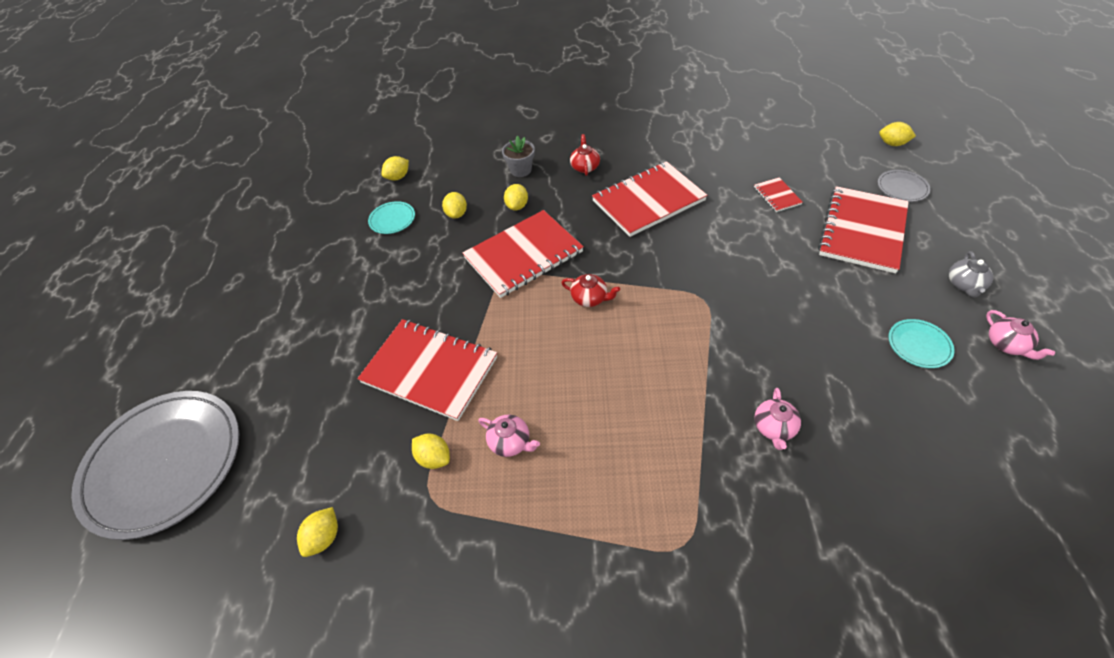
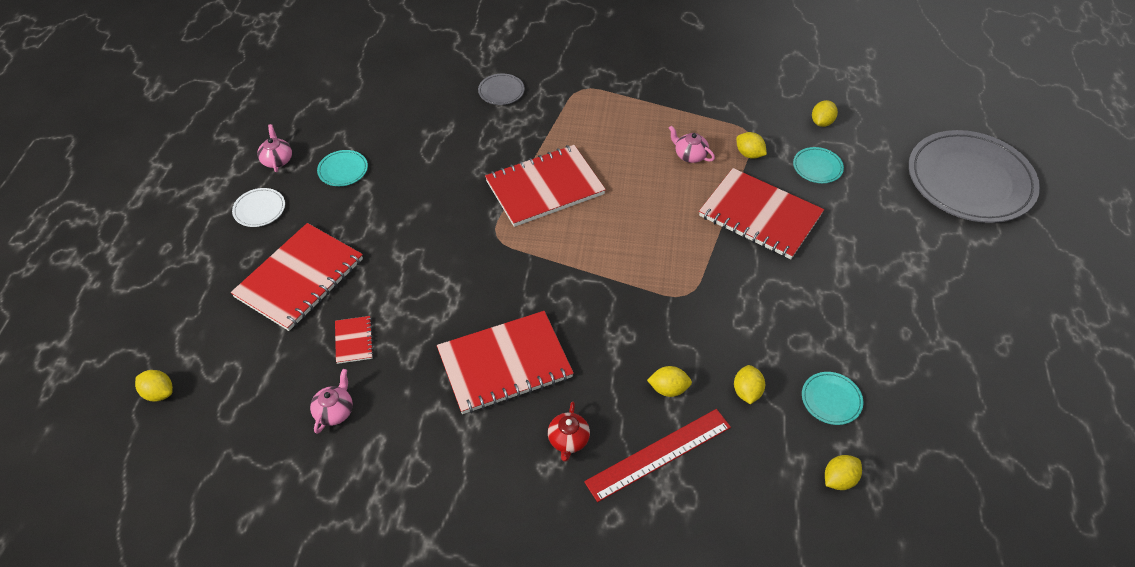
camera: 175 degrees left, 0 degrees up
(349, 452) = (817, 167): none -> turquoise plate
(517, 206) = (668, 389): yellow lemon -> yellow lemon turned 75 degrees clockwise
(521, 170) = (658, 454): grey flower pot -> red ruler
(523, 255) = (666, 316): red notebook -> red notebook (544, 187)
(590, 298) = (604, 255): red teapot -> none
(774, 428) = (491, 136): pink teapot -> pink teapot (334, 411)
(902, 188) = (212, 323): grey plate -> grey plate (501, 91)
(964, 285) = (259, 209): grey teapot -> white plate

